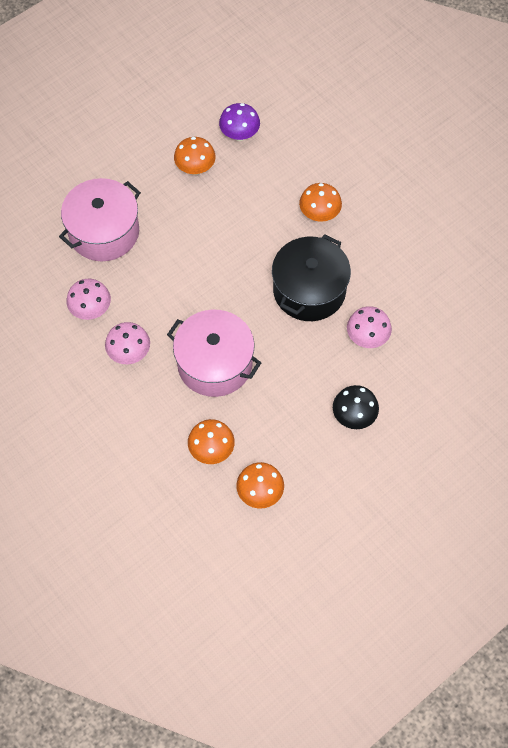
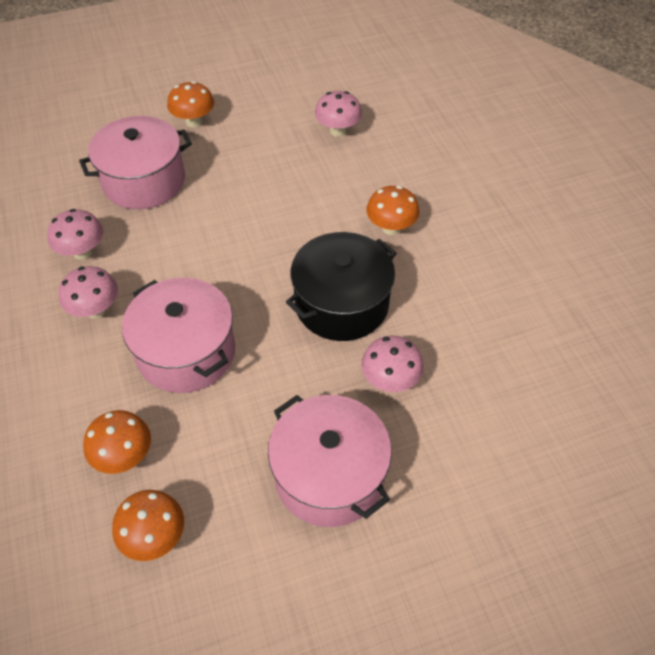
camera: 20 degrees right, 10 degrees down
(195, 168) = (274, 148): orange mushroom -> orange mushroom (194, 121)
(239, 135) = (338, 131): purple mushroom -> pink mushroom
(354, 416) = (329, 475): black mushroom -> pink pot

